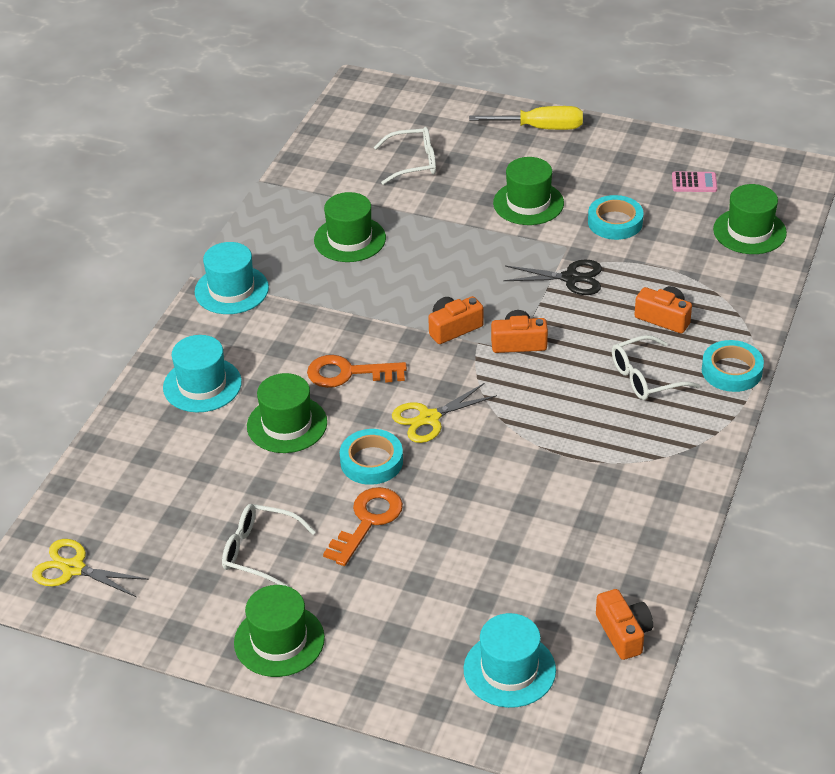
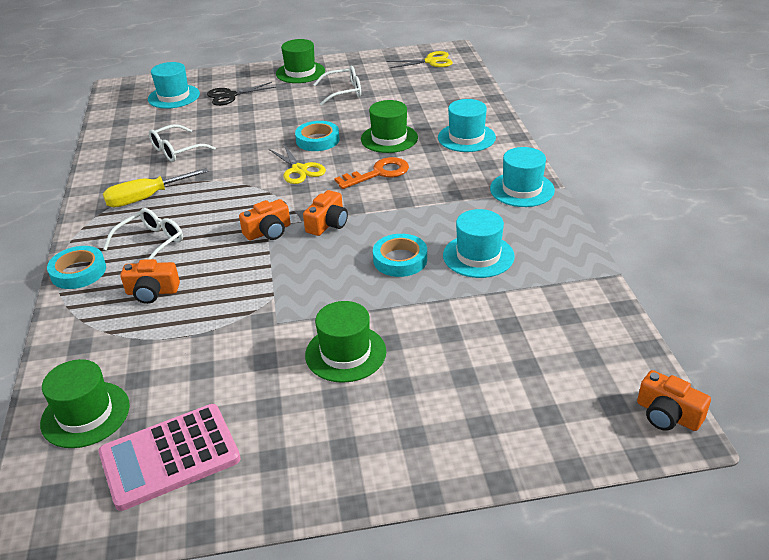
camera: 150 degrees right, 5 degrees down
(350, 239) = (478, 256): green hat -> turquoise hat
(367, 521) = (295, 118): orange key -> none
(414, 163) = (502, 351): white glasses -> white glasses (176, 150)
(429, 418) = (299, 170): yellow scissors -> yellow scissors turned 120 degrees clockwise
(540, 128) = (404, 461): yellow screwdriver -> yellow screwdriver (146, 198)
(570, 278) = (255, 295): black scissors -> black scissors (230, 96)
(615, 222) = (241, 367): turquoise tape -> turquoise tape (400, 260)
(623, 633) = (116, 124): orange camera -> orange camera (667, 415)
(694, 183) = (170, 457): pink calculator -> pink calculator, size x2.17

